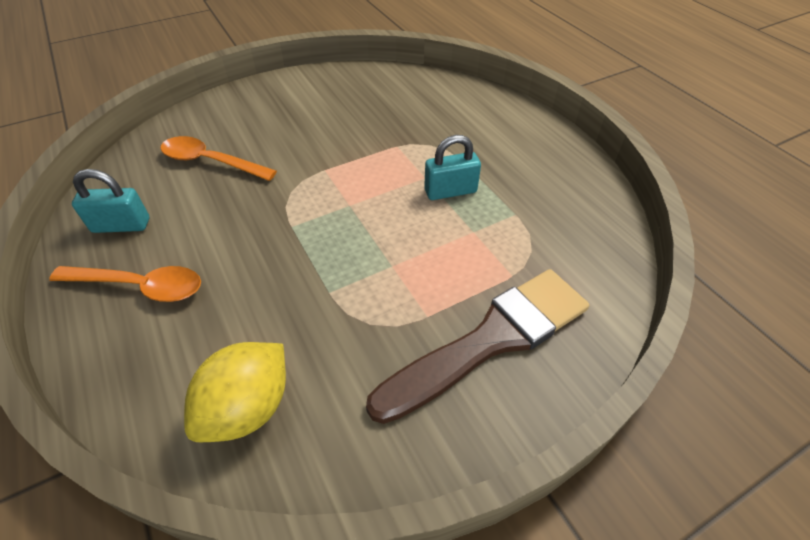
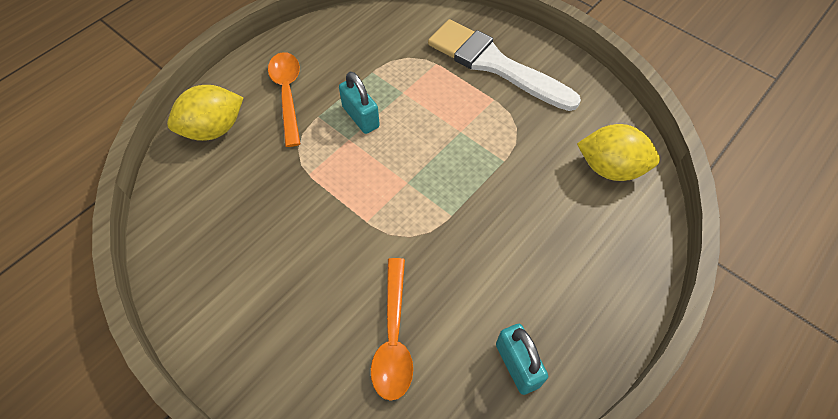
camera: 110 degrees left, 10 degrees up
(140, 286) = (568, 295): orange spoon -> orange spoon (287, 94)
(475, 103) = (213, 129): none -> yellow lemon
(491, 340) = (494, 64): brown brush -> white brush

